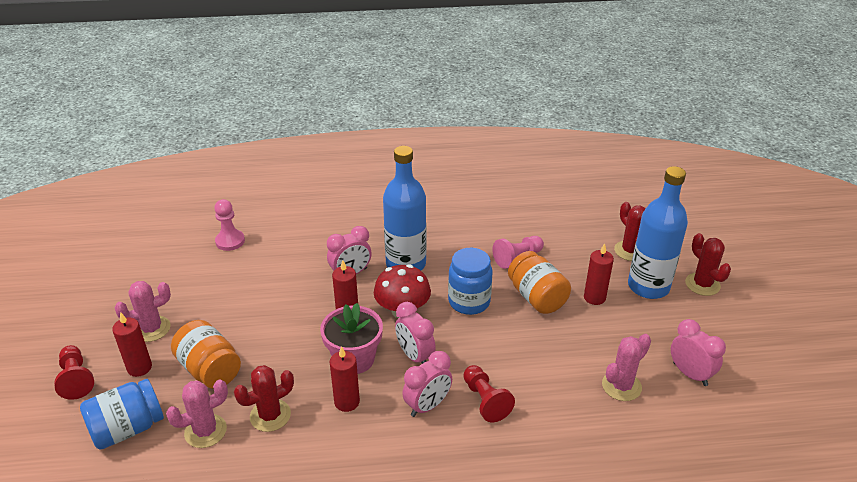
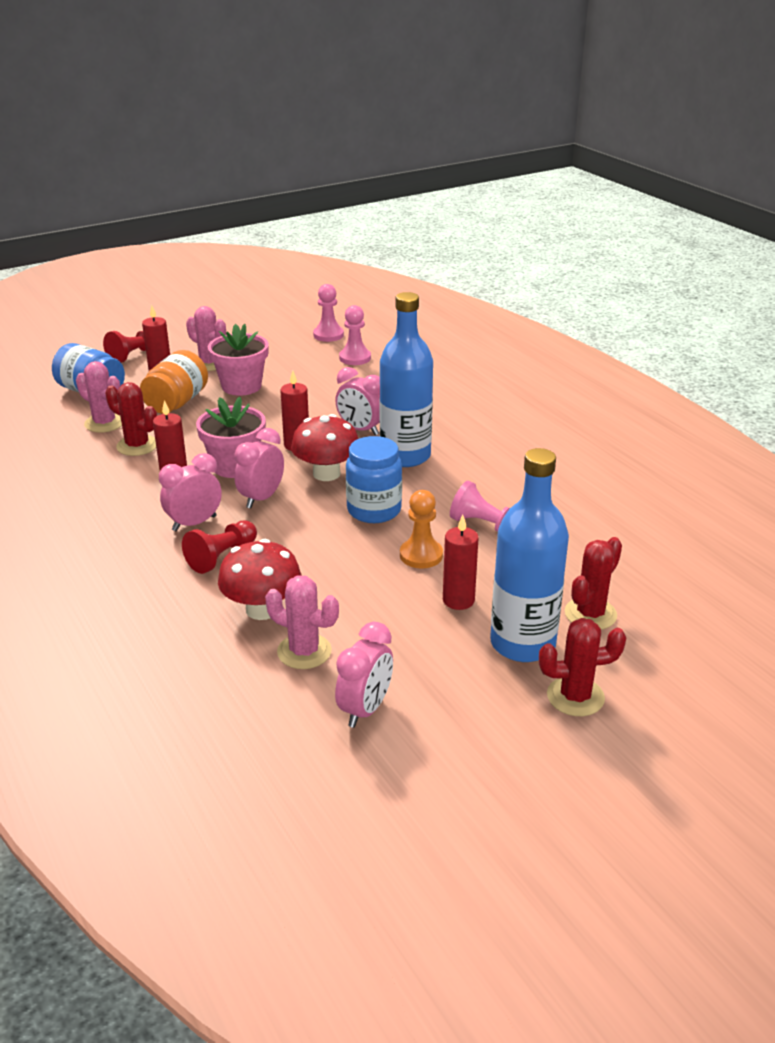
camera: 65 degrees right, 5 degrees down
(172, 243) = (328, 335): none -> pink pawn
(217, 320) = (241, 386): none -> pink flower pot
(427, 406) = (194, 523): pink clock -> pink clock turned 120 degrees clockwise
(537, 297) = (421, 555): orange jar -> orange pawn
(564, 395) = (262, 609): none -> red mushroom
(702, 284) = (575, 697): red cactus -> red cactus turned 45 degrees clockwise

